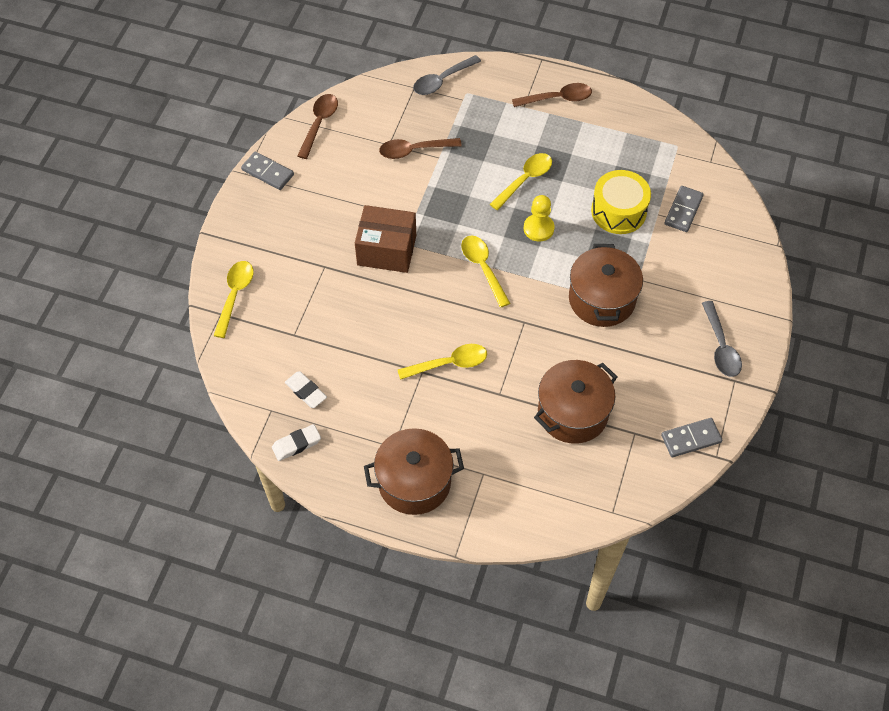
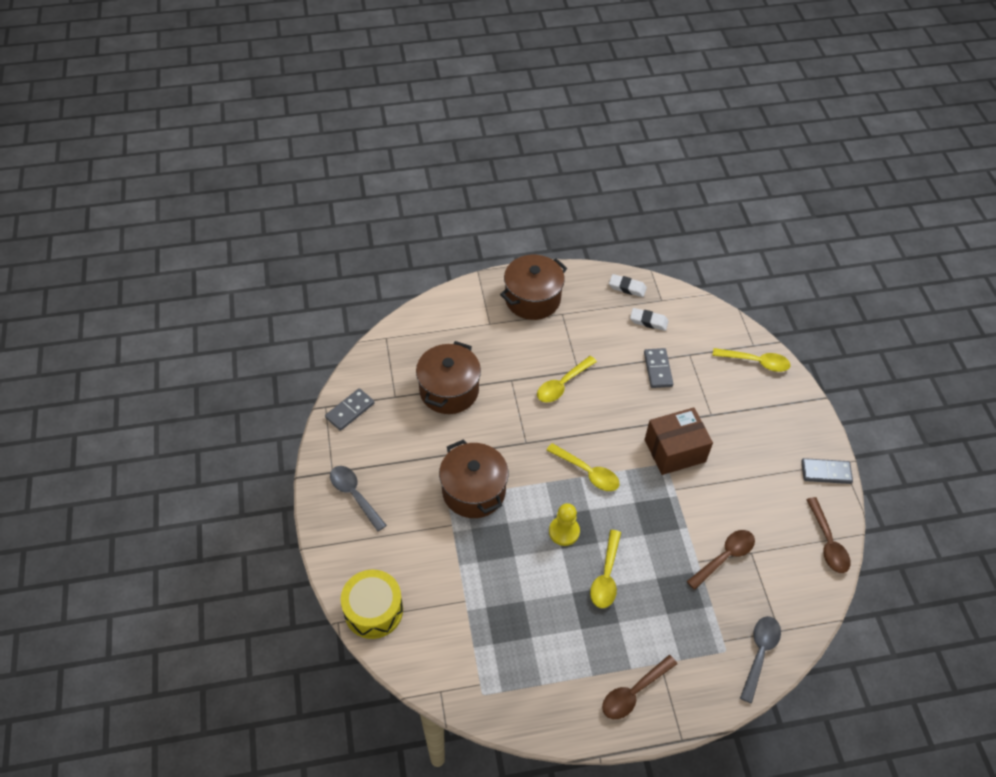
camera: 150 degrees right, 5 degrees down
(235, 295) = (756, 362): yellow spoon -> yellow spoon turned 60 degrees counterclockwise
(296, 444) = (627, 287): white eraser -> white eraser turned 75 degrees clockwise
(618, 211) = (503, 585): yellow drum -> yellow drum (373, 610)
(683, 210) = (443, 617): grey domino -> grey domino (658, 369)

